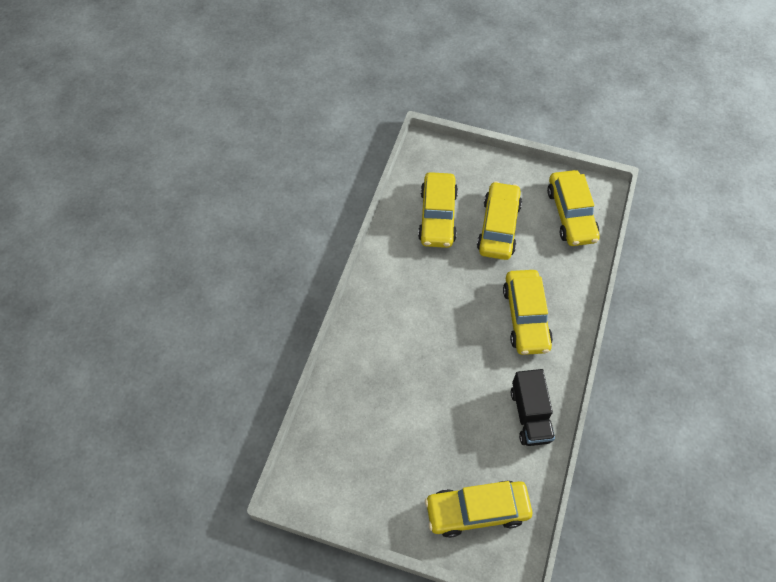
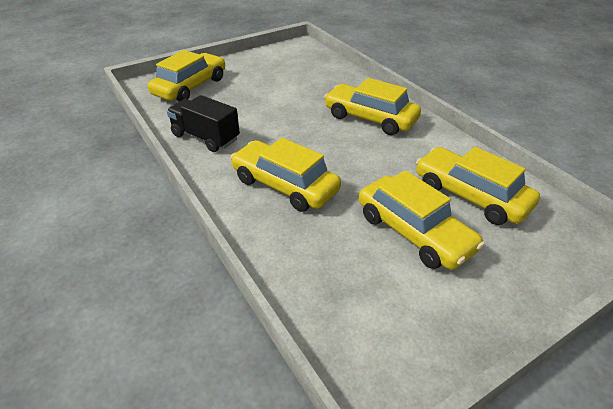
camera: 130 degrees right, 20 degrees down
(571, 214) = (371, 315): yellow car -> yellow car (370, 118)

